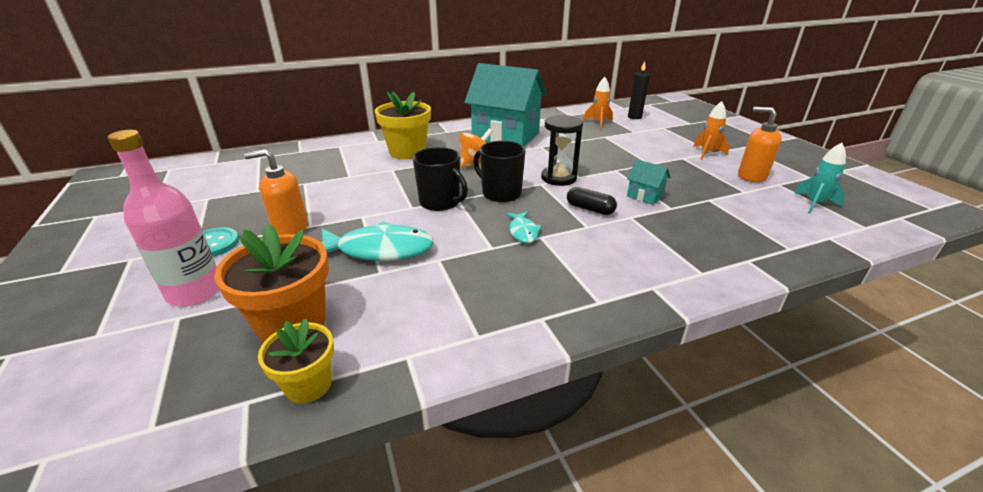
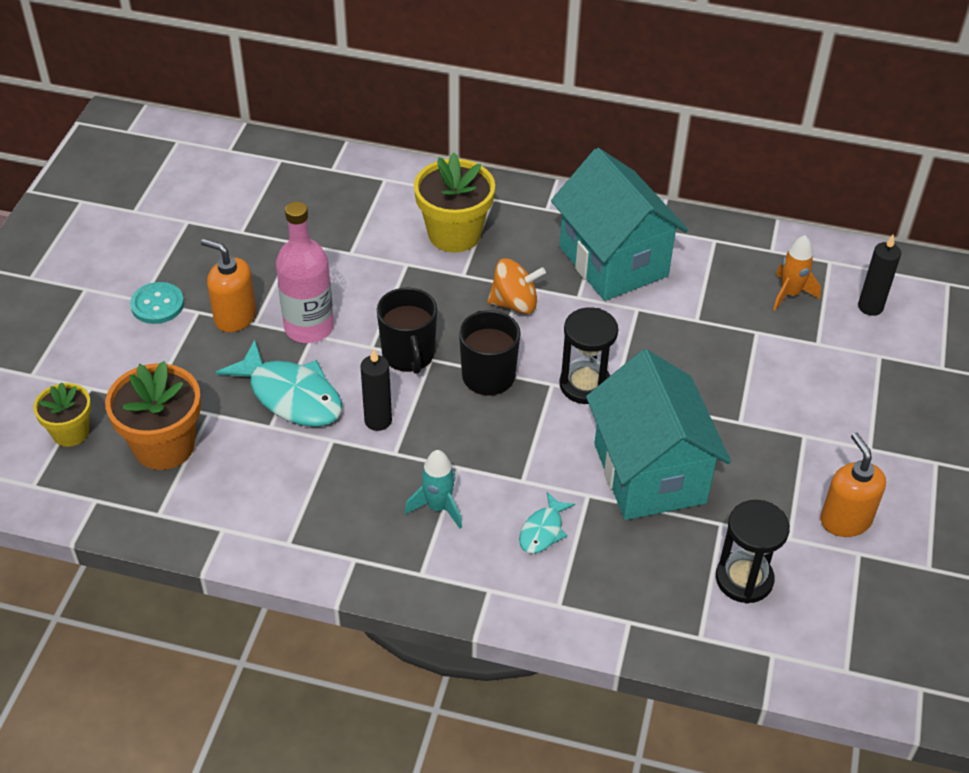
camera: 35 degrees right, 15 degrees up
(195, 292) = (115, 364): pink bottle -> pink bottle (309, 327)
(308, 385) = (141, 511): yellow flower pot -> yellow flower pot (70, 432)
(459, 237) = (378, 421): none -> black candle
(523, 232) = (447, 449): turquoise fish -> turquoise fish (543, 531)
(590, 209) = (557, 457): black capsule -> none
(644, 196) = (649, 473): turquoise house -> turquoise house, size x2.47
(707, 153) = (855, 446): orange rocket -> none
(759, 215) = (744, 579): none -> black hourglass
(814, 204) = (847, 606): turquoise rocket -> turquoise rocket (438, 507)

